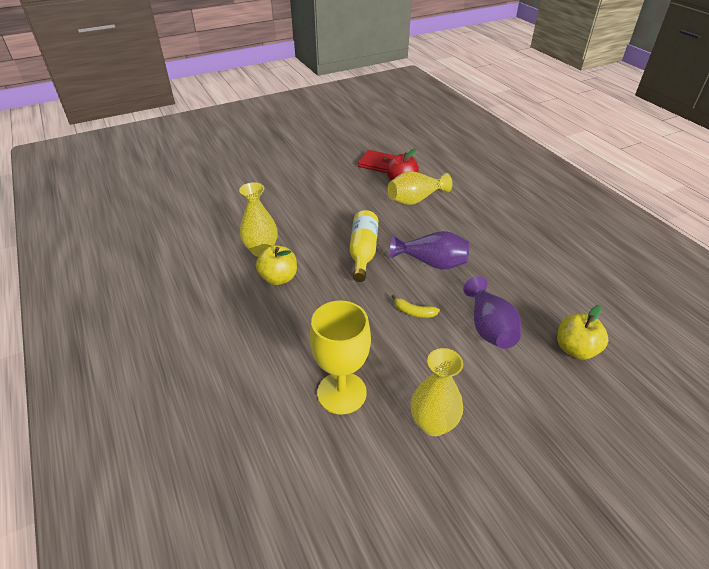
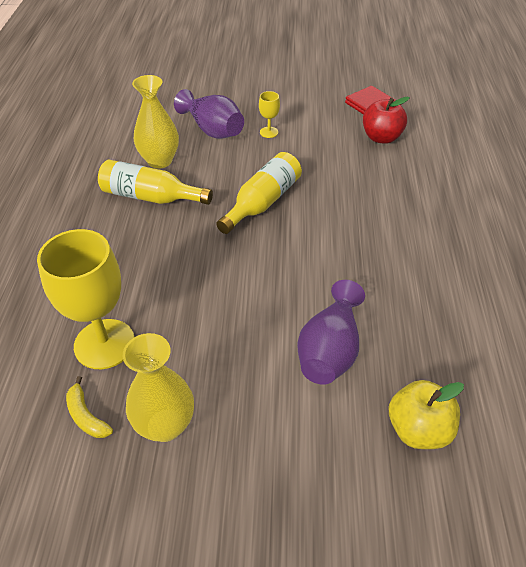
camera: 30 degrees right, 5 degrees up
(278, 278) = (150, 197): yellow apple -> yellow bottle
(324, 203) = (269, 132): none -> yellow goblet
(414, 312) = (258, 293): yellow banana -> yellow banana (86, 416)
(415, 199) = (379, 163): yellow vase -> none
(432, 262) = (331, 245): purple vase -> purple vase (213, 130)

